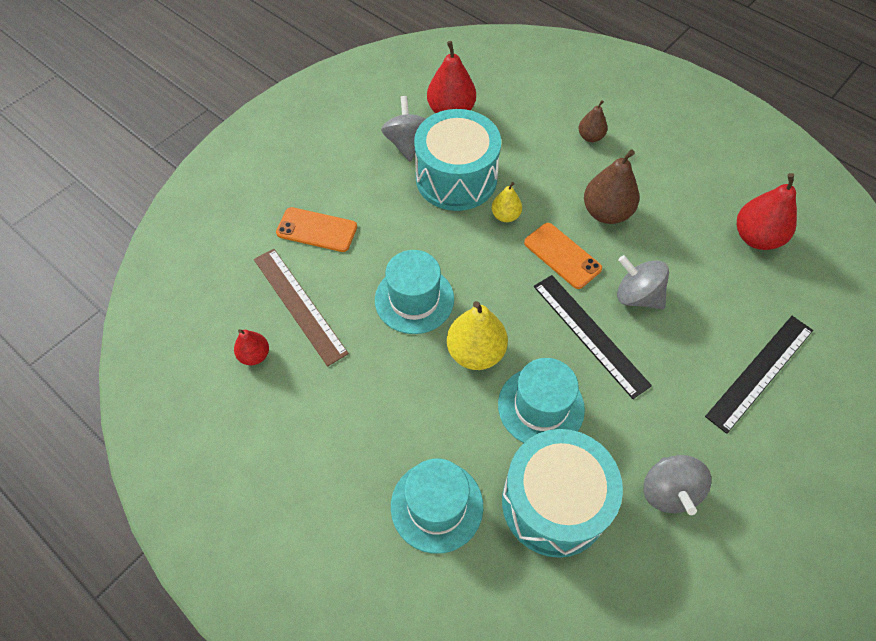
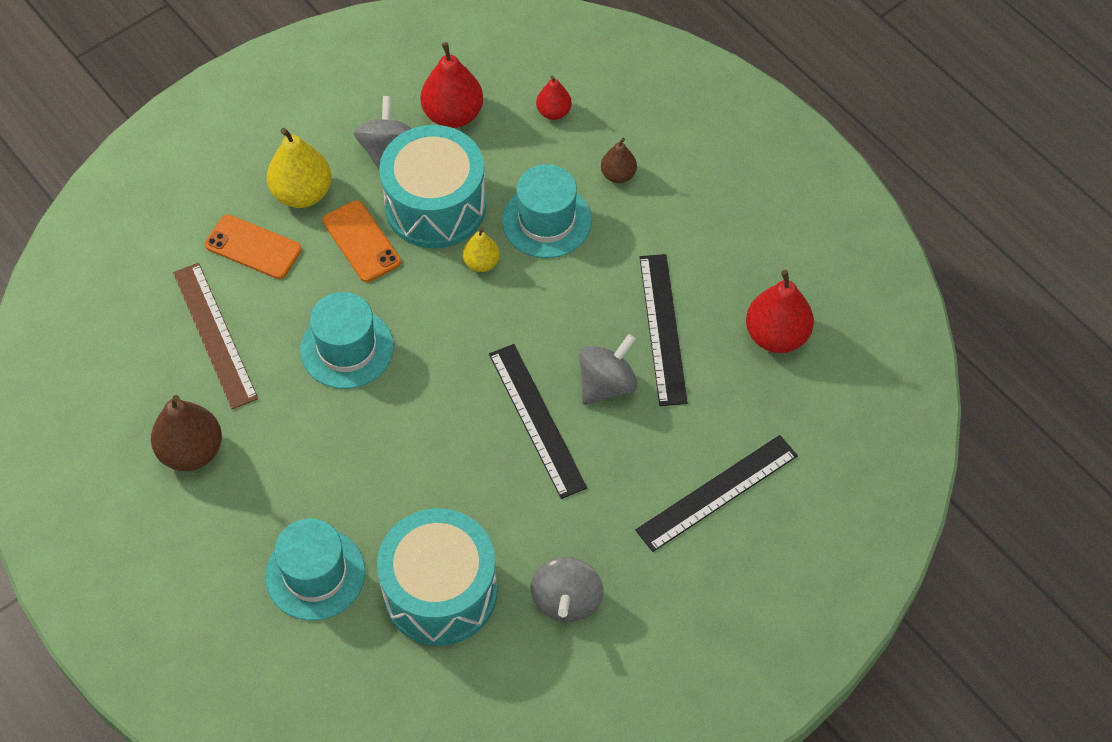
camera: 10 degrees right, 0 degrees up
(254, 355) = (154, 384): red pear -> red pear (553, 112)
(475, 352) = (400, 420): yellow pear -> yellow pear (302, 193)
(541, 406) = (456, 490): turquoise hat -> turquoise hat (546, 221)
(562, 256) = (534, 322): orange phone -> orange phone (361, 241)
(606, 212) = (605, 277): brown pear -> brown pear (191, 451)
(637, 296) = (607, 384): grey spinning top -> grey spinning top turned 90 degrees clockwise
(666, 245) = (663, 328): none -> black ruler

